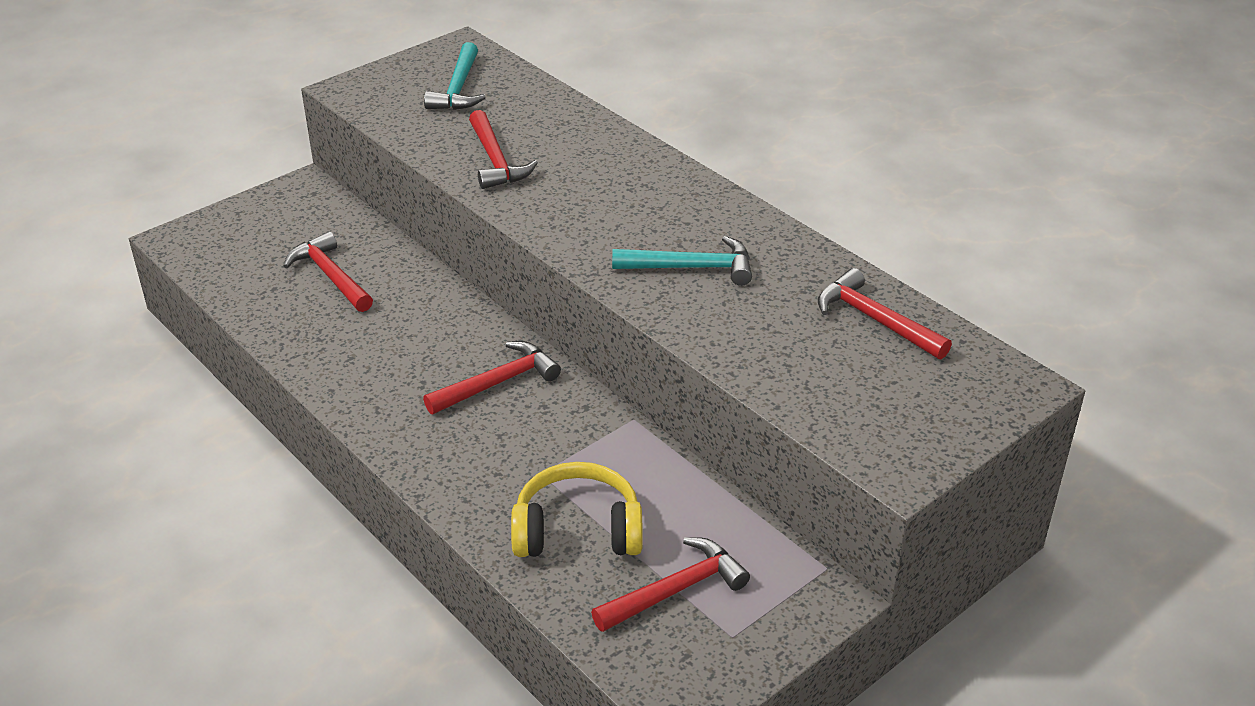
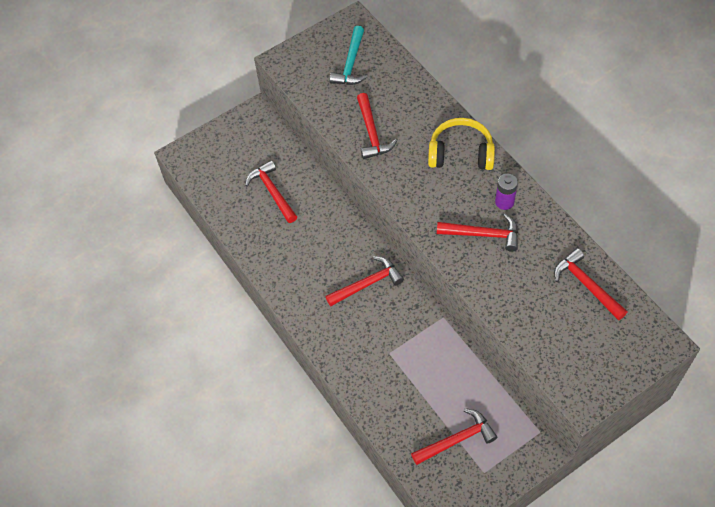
camera: 10 degrees right, 20 degrees up
(577, 530) = (407, 395): yellow headphones -> yellow headphones (460, 153)
(691, 268) = (483, 234): turquoise hammer -> red hammer
(722, 228) = (504, 202): none -> purple battery

